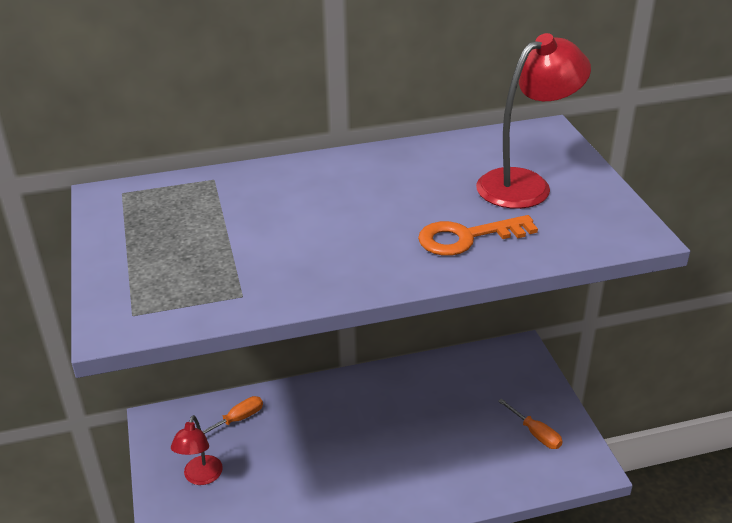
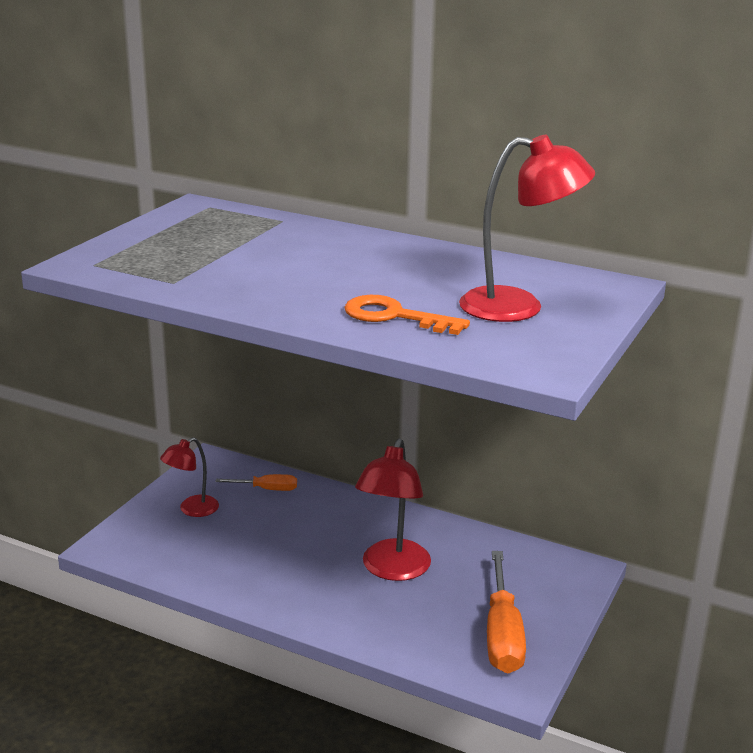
camera: 40 degrees right, 10 degrees down
(411, 430) = (392, 570): none -> red lamp
(535, 433) = (502, 634): orange screwdriver -> orange screwdriver, size x1.87

